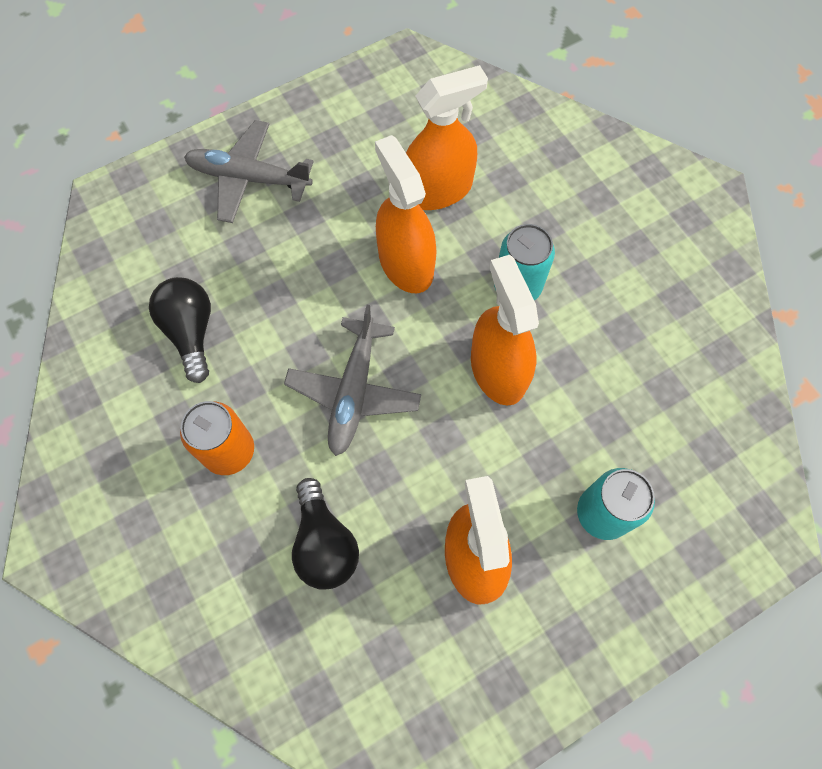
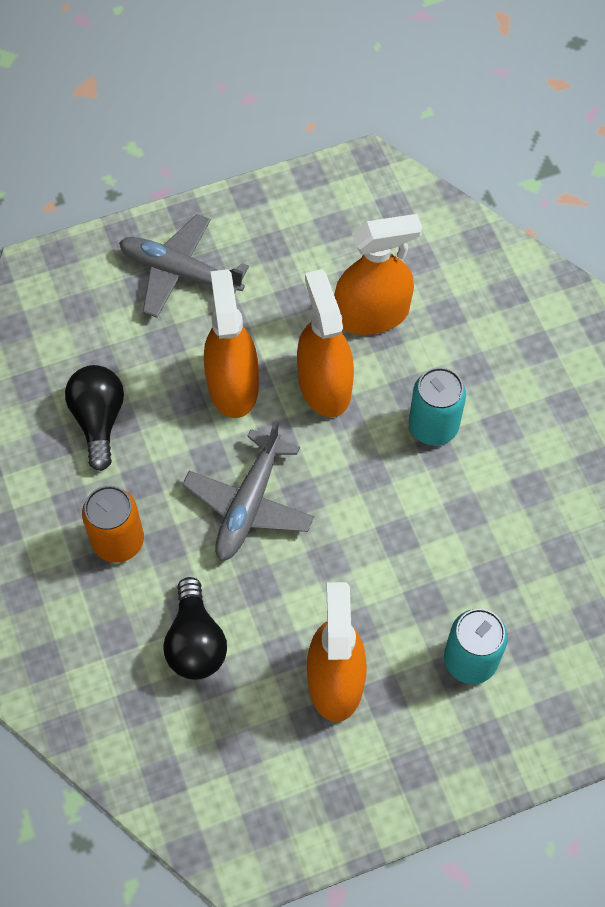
camera: 10 degrees right, 5 degrees down
(498, 370) = (396, 506): orange spray bottle -> orange spray bottle (233, 385)

